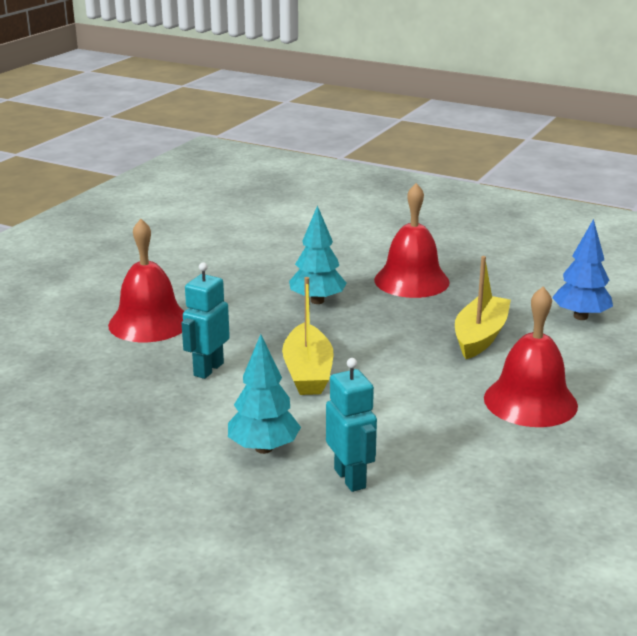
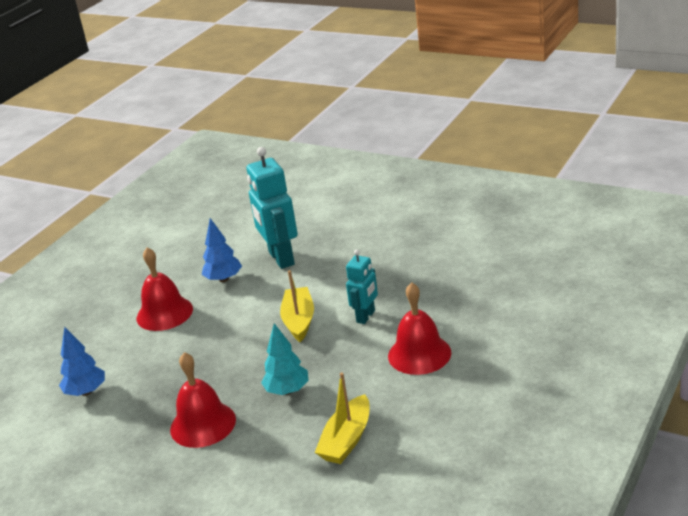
camera: 175 degrees left, 5 degrees up
(264, 448) = (326, 269): turquoise tree -> none
(350, 478) = (281, 258): turquoise robot -> turquoise robot, size x1.73
(450, 449) = (224, 279): none -> blue tree
(480, 336) = (171, 364): yellow boat -> yellow boat (347, 440)

